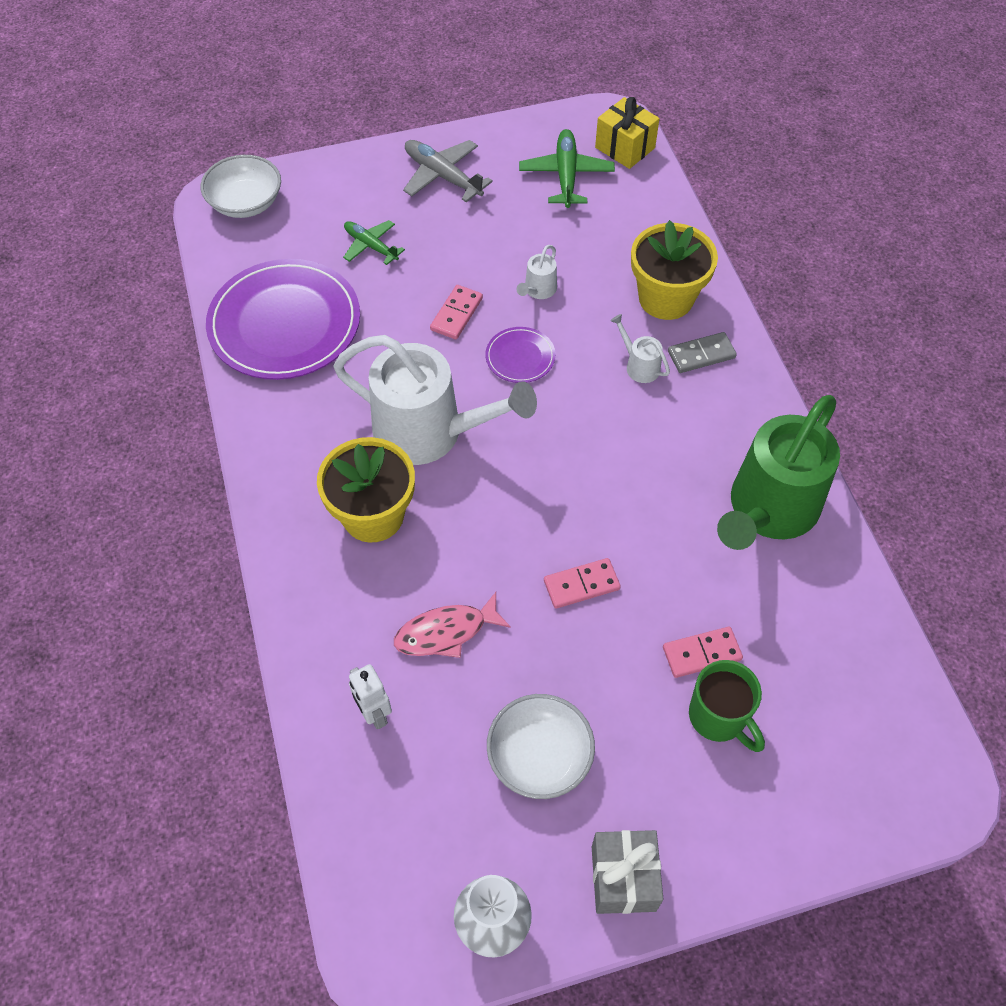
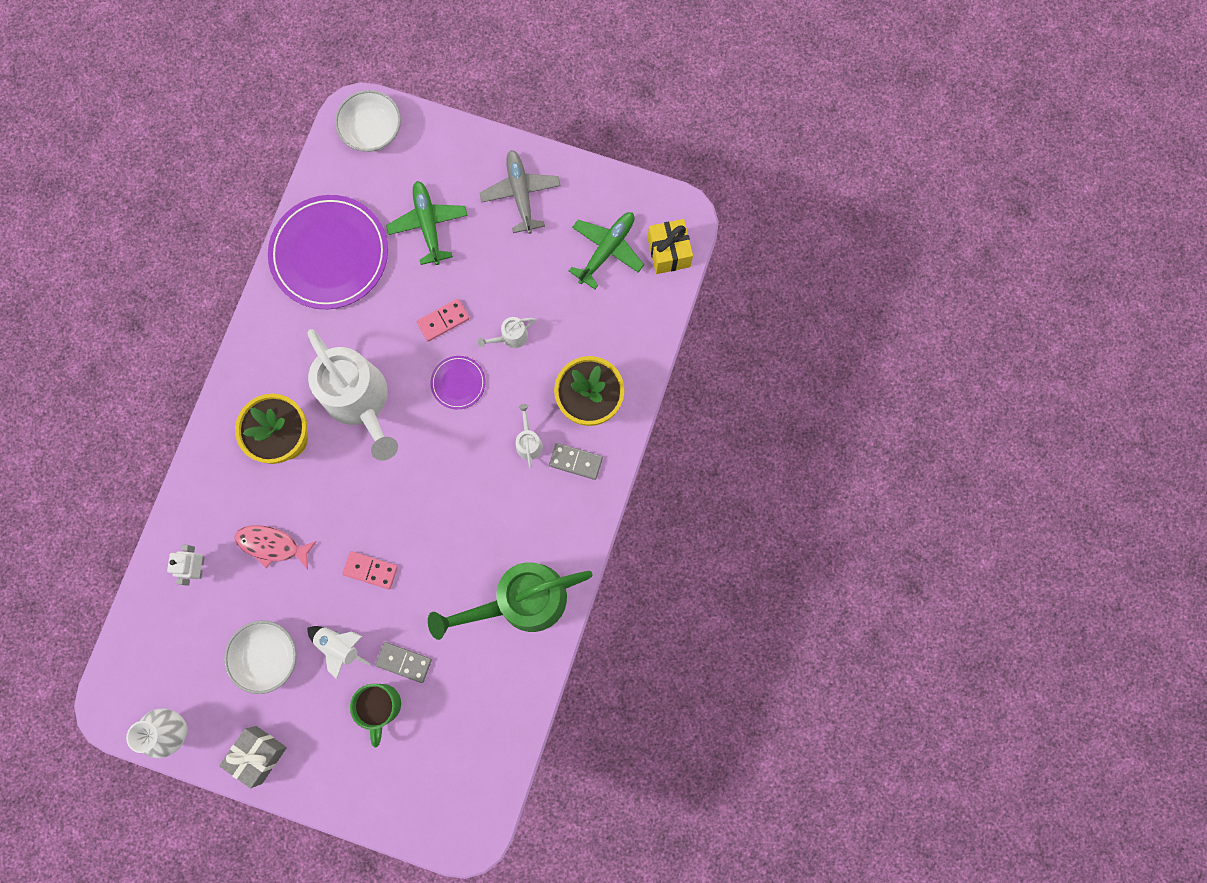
camera: 35 degrees right, 20 degrees up
(371, 246) = (428, 225): green plane -> green plane, size x1.51
(615, 686) = (340, 646): none -> white rocket
(702, 654) = (404, 662): pink domino -> grey domino

